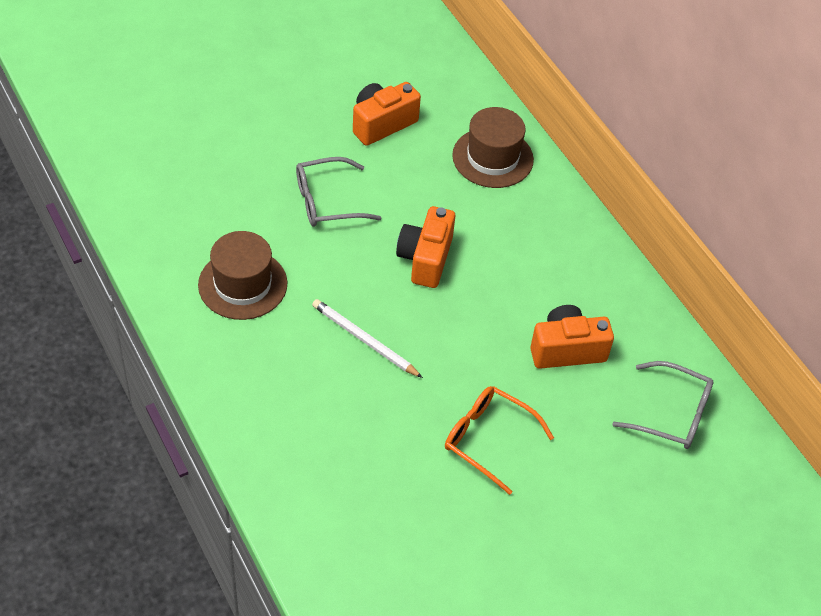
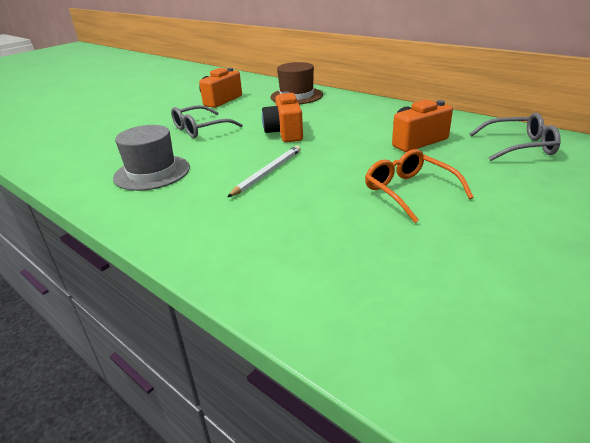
camera: 15 degrees left, 20 degrees down
(242, 284) = (152, 172): brown hat -> grey hat
(364, 340) = (267, 172): white pencil -> white pencil turned 105 degrees clockwise
(489, 440) = (409, 192): orange glasses -> orange glasses turned 45 degrees clockwise

